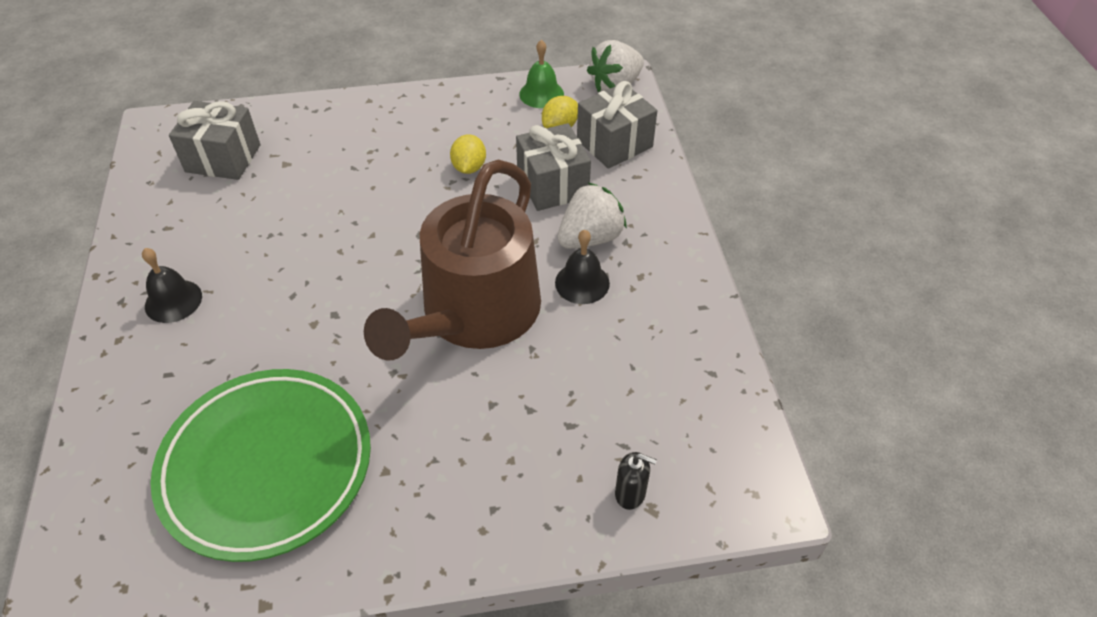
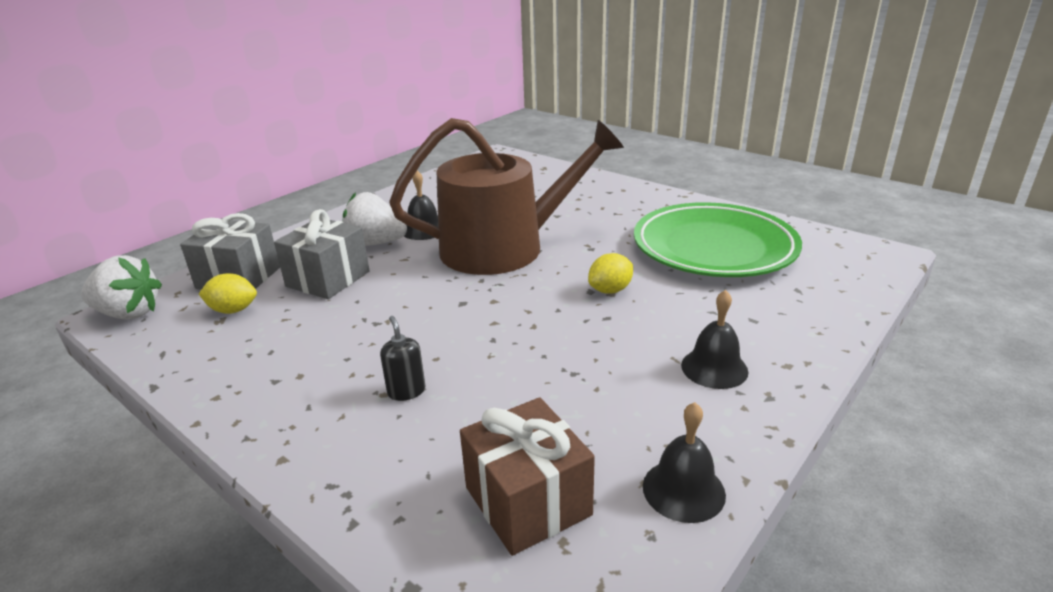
camera: 130 degrees left, 20 degrees down
(145, 210) = (683, 490): none -> black bell
(223, 158) = (528, 501): grey gift -> brown gift
(469, 167) = (346, 324): yellow lemon -> yellow lemon (610, 290)
(541, 94) = (174, 345): green bell -> none
(630, 493) = (544, 173): black soap dispenser -> black soap dispenser (406, 391)

